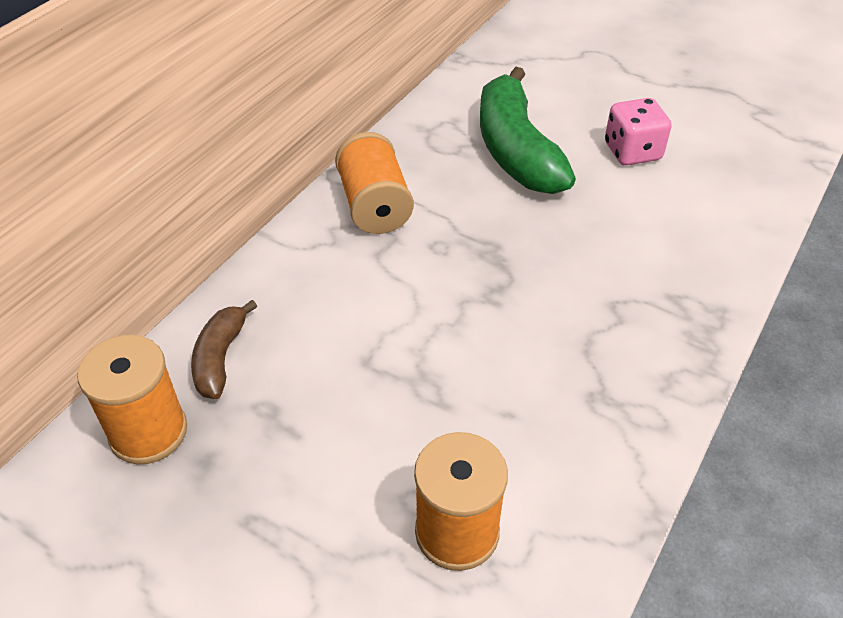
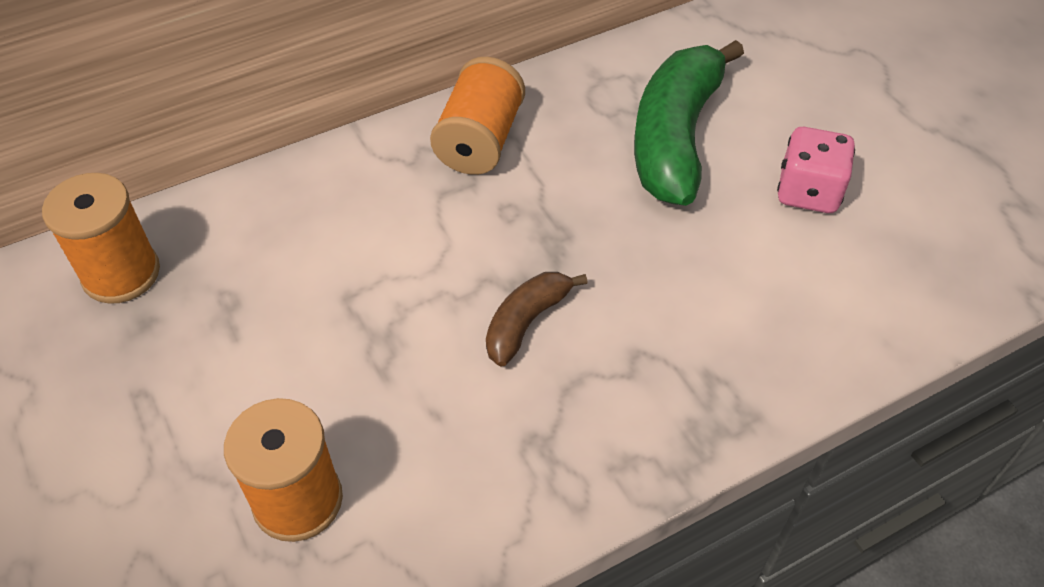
camera: 30 degrees right, 5 degrees up
(220, 358) = (227, 233): brown banana -> brown banana (526, 322)

